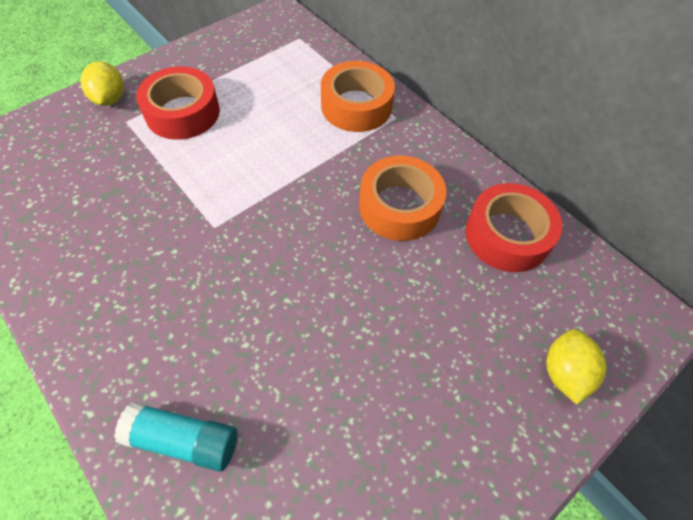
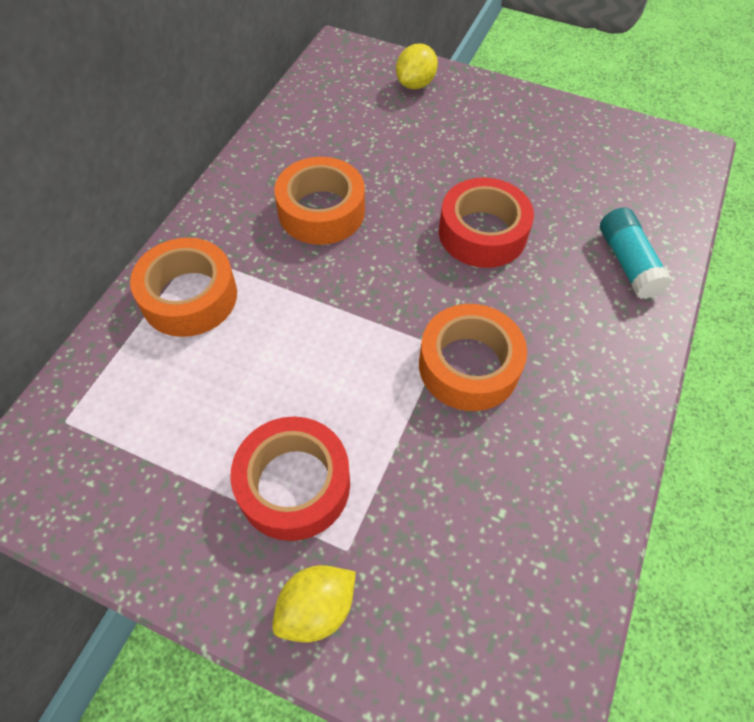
camera: 115 degrees left, 0 degrees up
(185, 236) = (468, 365): none -> orange tape
(507, 235) = (310, 134): red tape -> red tape (482, 233)
(564, 372) = (415, 84): yellow lemon -> yellow lemon turned 45 degrees counterclockwise

